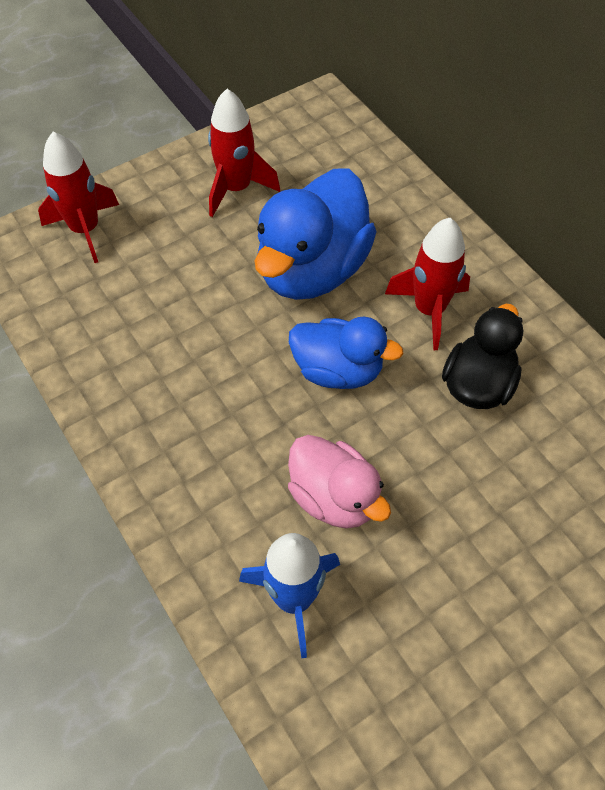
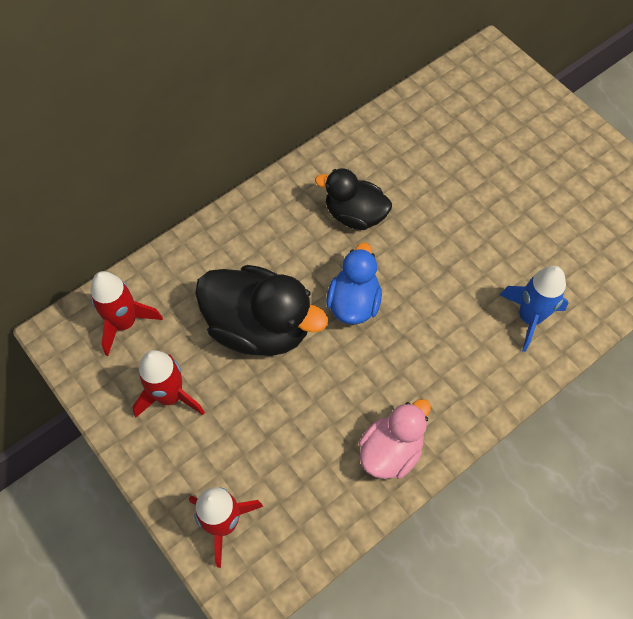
camera: 95 degrees left, 5 degrees up
(312, 269) = (259, 327): blue duck -> black duck
(334, 497) = (455, 299): pink duck -> pink duck (391, 451)
(429, 310) = (293, 244): red rocket -> red rocket (124, 323)

